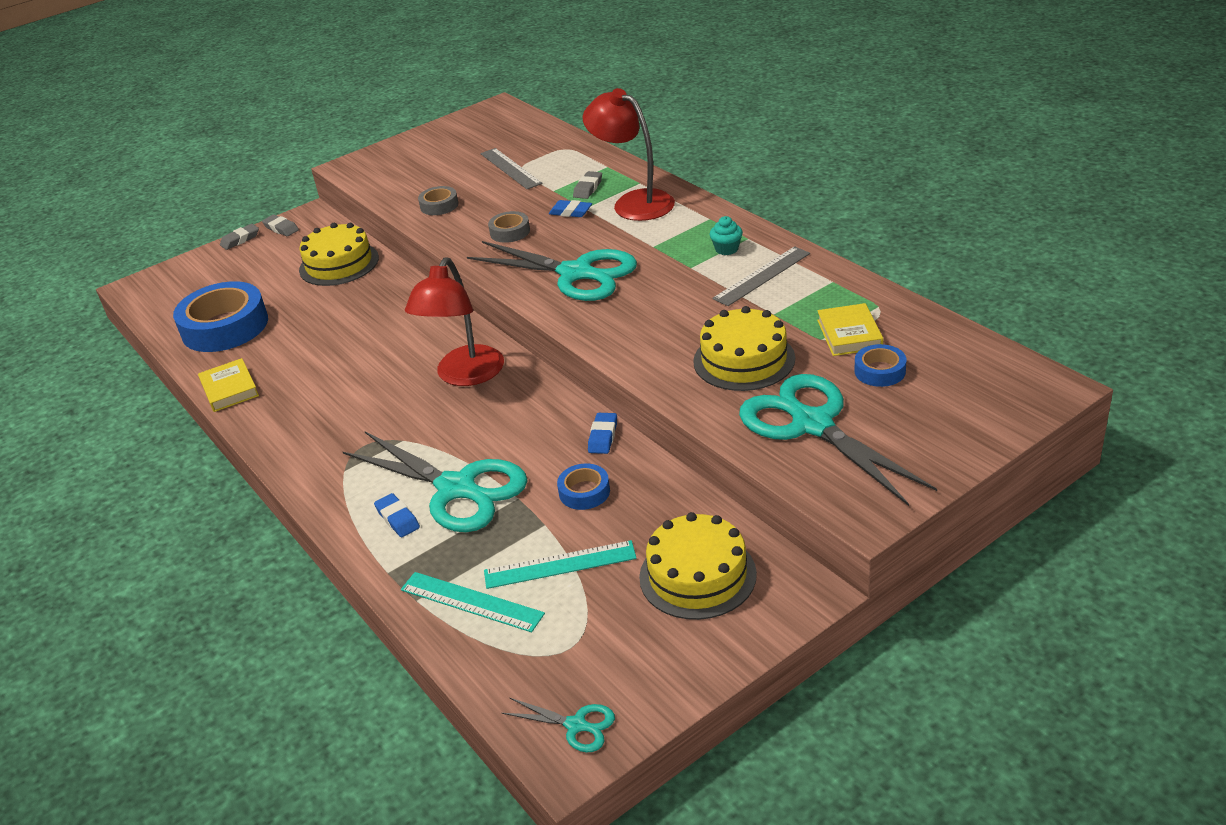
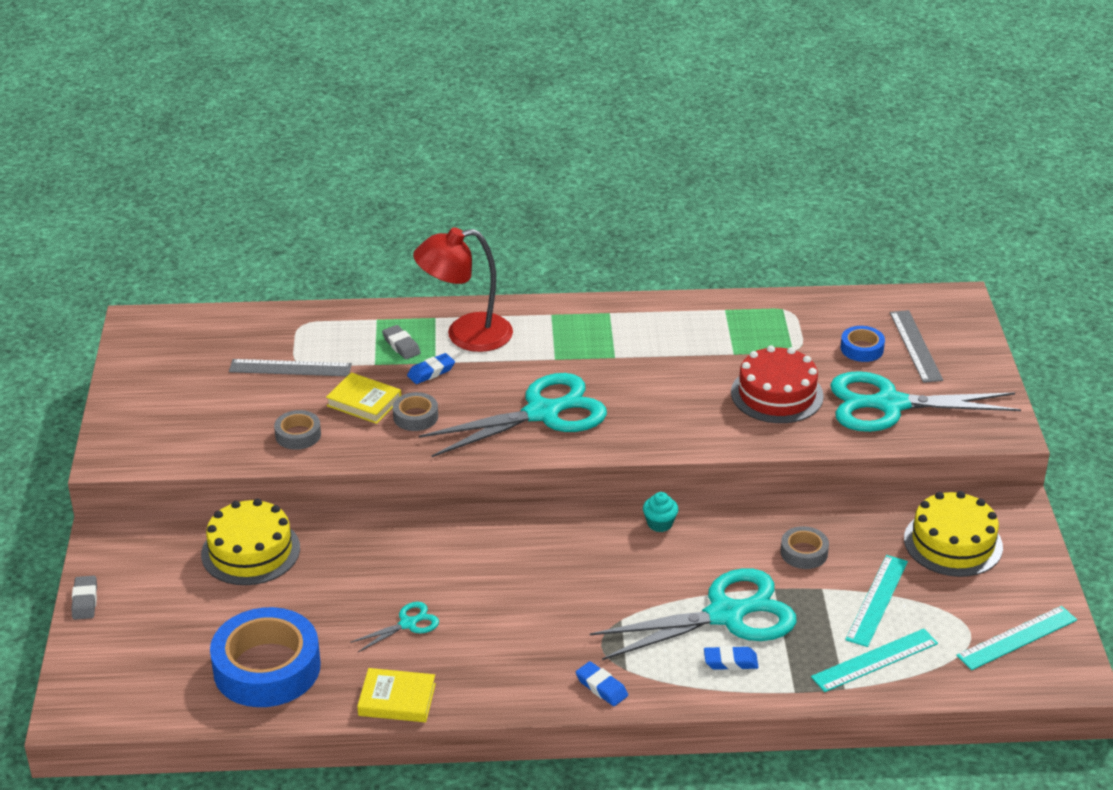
camera: 60 degrees left, 0 degrees up
(281, 228) = (106, 564): grey eraser -> none
(465, 376) = (566, 549): red lamp -> none
(576, 725) = (1049, 661): turquoise scissors -> turquoise scissors (408, 624)
(584, 492) = (804, 553): blue tape -> grey tape
(591, 685) = (1017, 638): none -> turquoise ruler
(603, 437) = (744, 514): blue eraser -> blue eraser (601, 687)
(726, 249) = (611, 329): turquoise cupcake -> turquoise cupcake (659, 524)
(744, 360) = (777, 394): yellow cake -> red cake
(762, 276) = (674, 333): grey ruler -> grey ruler (916, 346)
(849, 334) = (802, 337): yellow book -> yellow book (364, 402)

